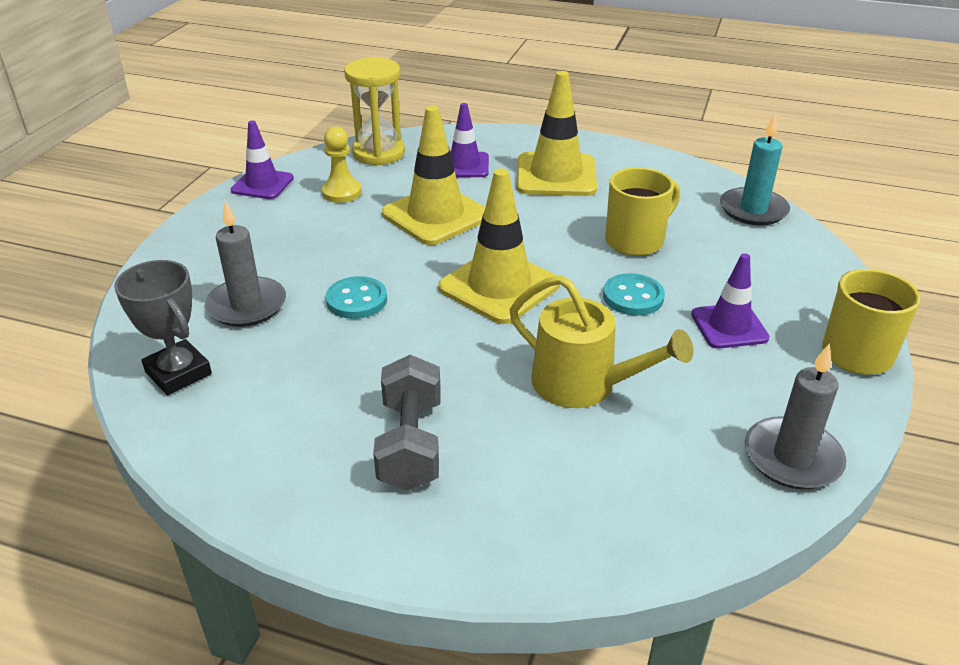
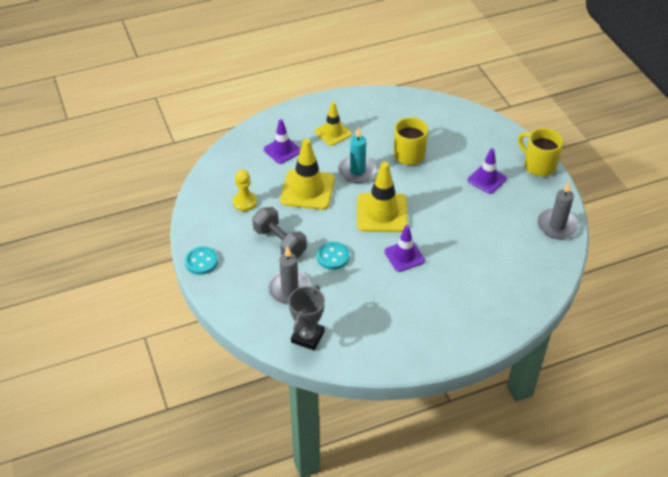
camera: 40 degrees left, 10 degrees up
(178, 373) = (307, 337): grey trophy -> grey trophy turned 75 degrees counterclockwise
(262, 184) = (197, 220): purple traffic cone -> purple traffic cone (404, 256)
(378, 153) = (229, 166): yellow hourglass -> none
(410, 444) = (434, 304): grey dumbbell -> grey dumbbell (279, 242)
(556, 175) = (333, 133): yellow traffic cone -> yellow traffic cone, size x0.62
(583, 384) = (464, 240): yellow watering can -> none
(633, 297) = (439, 186): turquoise button -> turquoise button (201, 261)
(753, 210) = (438, 107): turquoise candle -> turquoise candle (357, 171)

